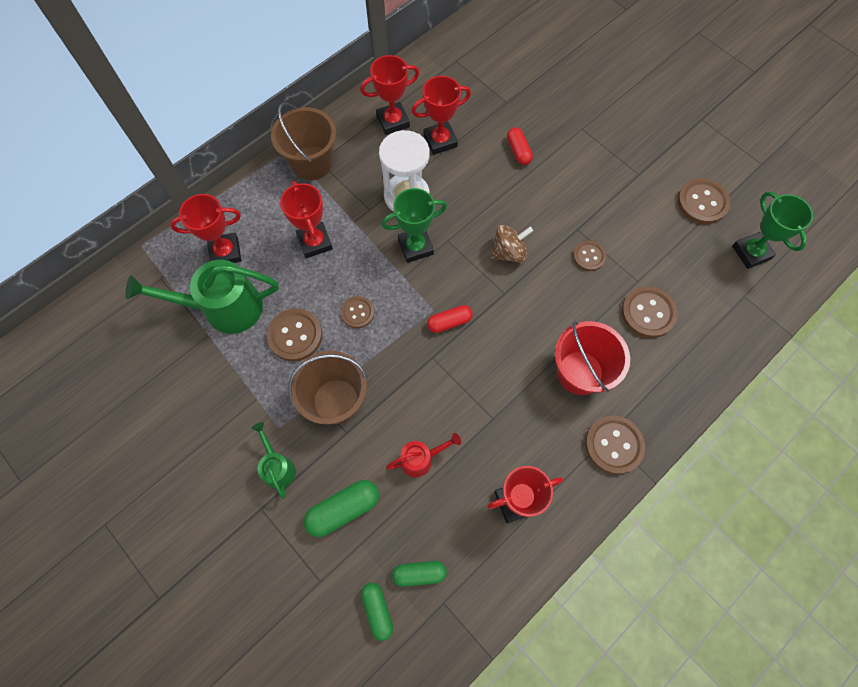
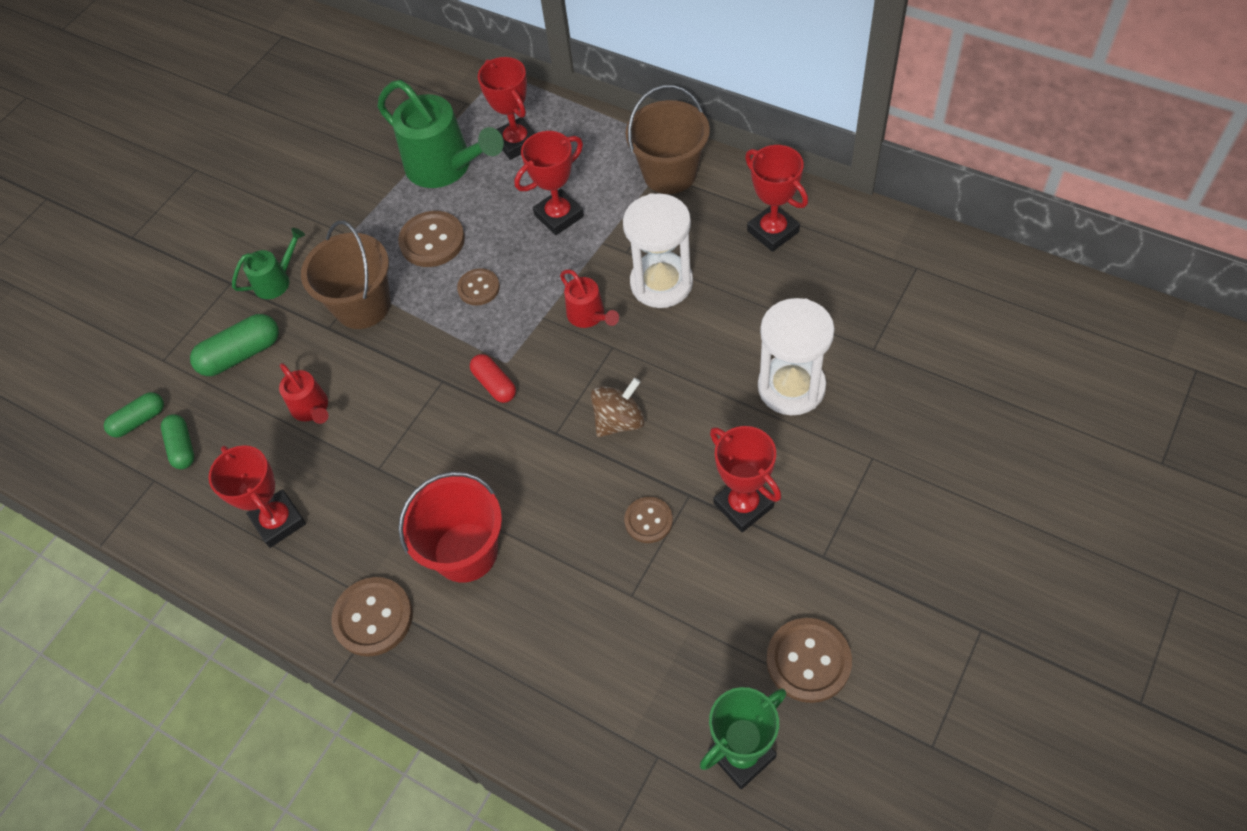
camera: 80 degrees right, 10 degrees down
(223, 308) = (446, 167): green watering can -> green watering can turned 150 degrees clockwise
(343, 509) = (241, 354): green capsule -> green capsule turned 75 degrees counterclockwise
(415, 247) = (589, 316): green trophy -> red watering can
(440, 141) = (765, 292): red trophy -> red trophy (743, 505)
(508, 252) = (619, 421): brown spinning top -> brown spinning top turned 90 degrees counterclockwise
(518, 151) = (791, 387): red capsule -> white hourglass
(648, 313) = (582, 620): brown button -> none

